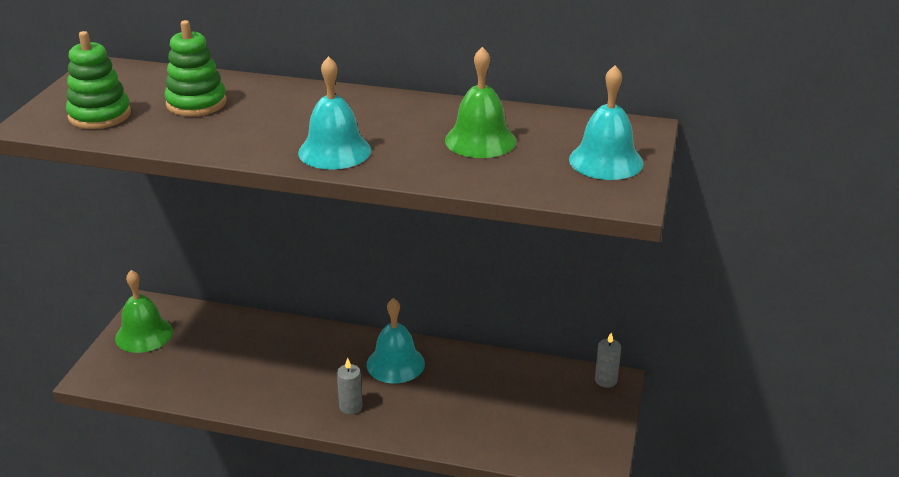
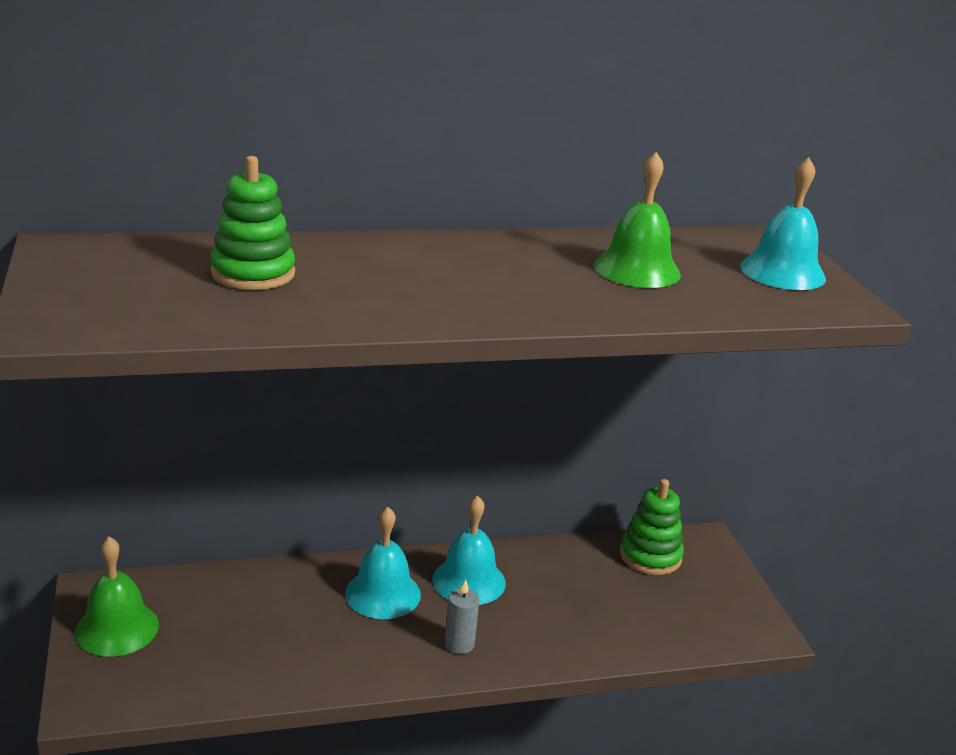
camera: 30 degrees left, 5 degrees down
(100, 115) = (135, 305): green stacking toy -> green stacking toy (650, 556)
(334, 151) = (497, 303): turquoise bell -> turquoise bell (383, 594)
(606, 380) = (697, 541): grey candle -> none

